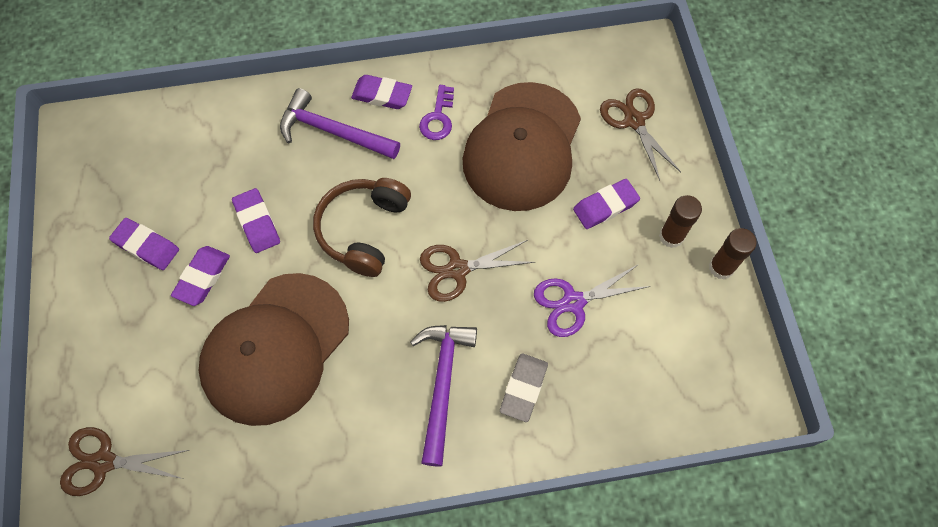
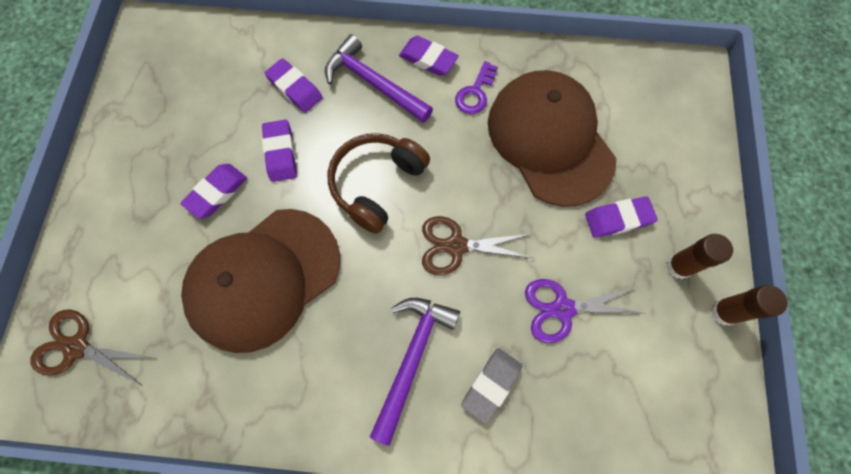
camera: 15 degrees right, 5 degrees up
(146, 246) = (175, 150): purple eraser -> purple eraser (295, 88)
(522, 146) = (550, 139): brown cap -> brown cap turned 120 degrees clockwise
(634, 121) = (667, 140): brown scissors -> none

